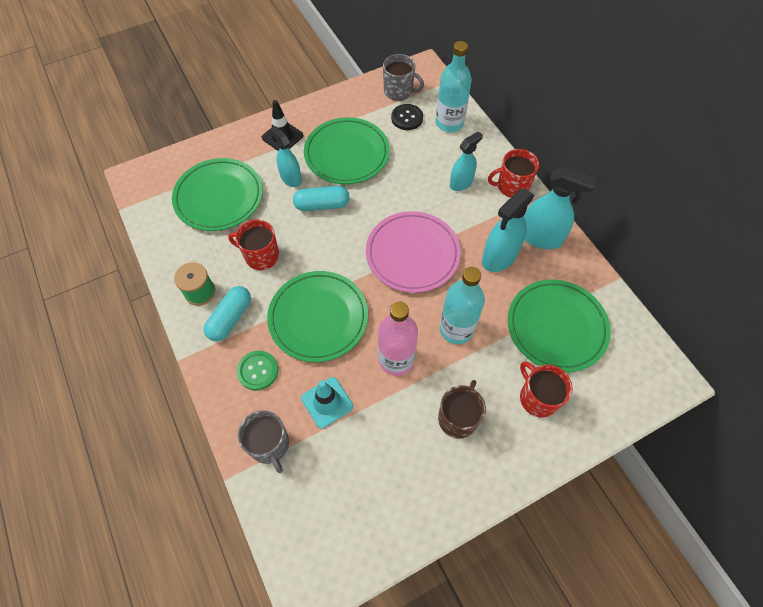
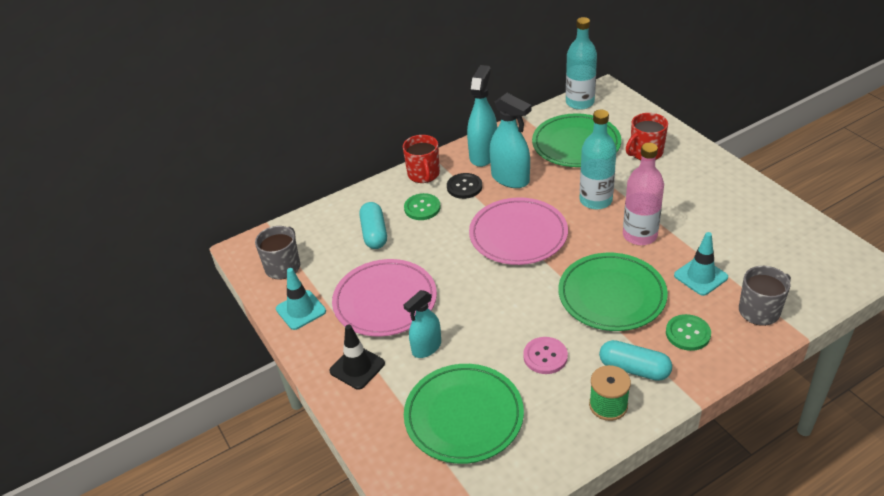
camera: 90 degrees left, 20 degrees down
(261, 256) = (545, 356): red mug -> pink button
(322, 205) = (464, 313): turquoise capsule -> turquoise capsule (374, 233)
(347, 154) = (385, 301): green plate -> pink plate
(348, 103) = (301, 310): none -> turquoise traffic cone
(407, 118) = (328, 256): black button -> black button (464, 187)
(449, 123) = (337, 222): turquoise bottle -> turquoise bottle (580, 102)
(458, 418) = (681, 194): brown mug -> none
(461, 183) = (422, 208): turquoise spray bottle -> green button

